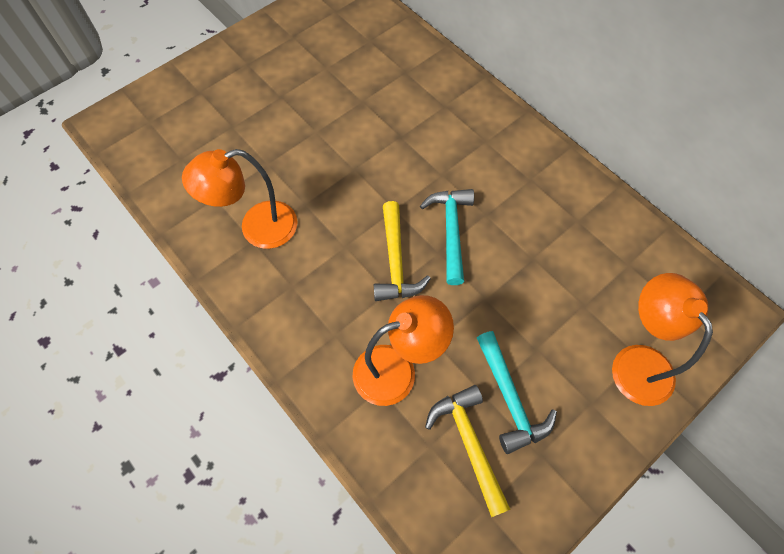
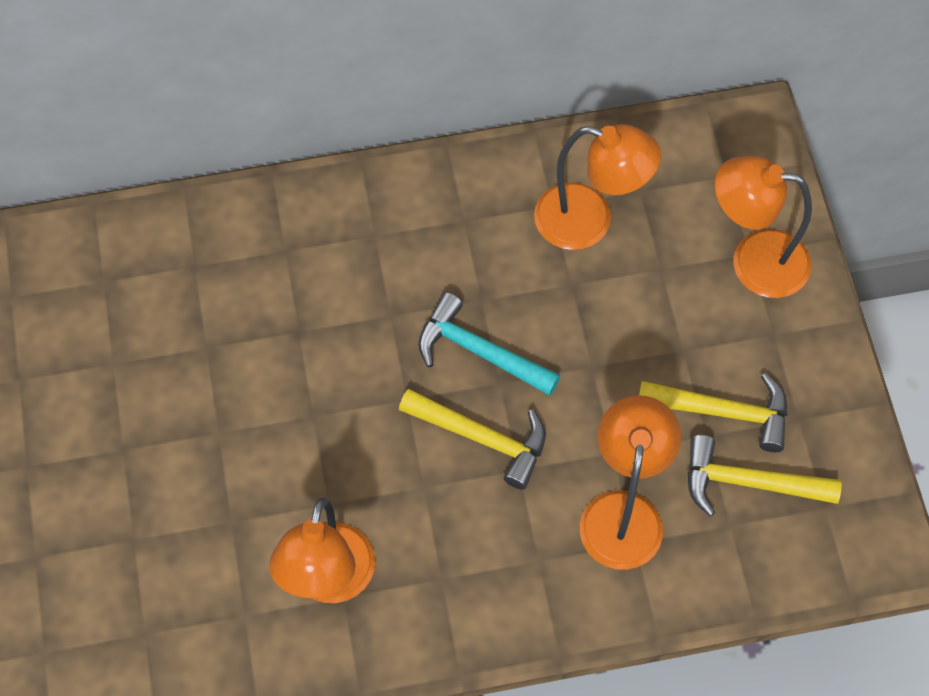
camera: 60 degrees left, 0 degrees up
(509, 398) = (723, 412): turquoise hammer -> yellow hammer
(583, 246) = (589, 221): none -> orange lamp

